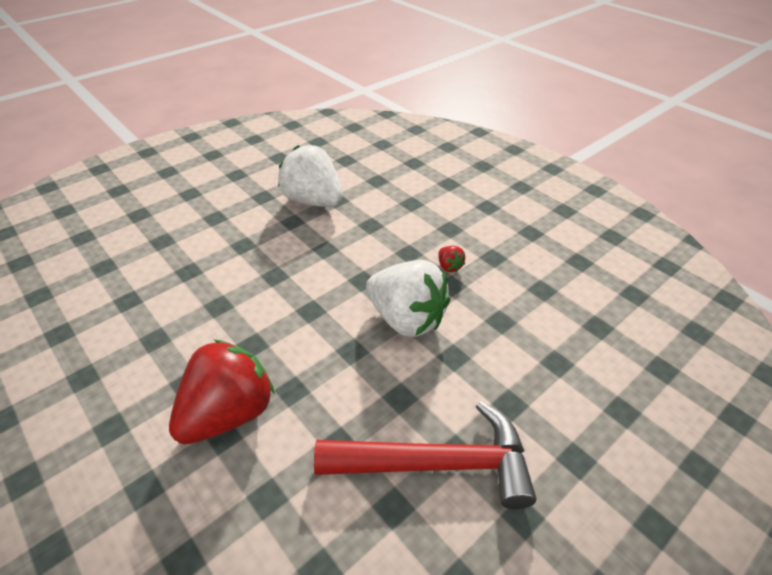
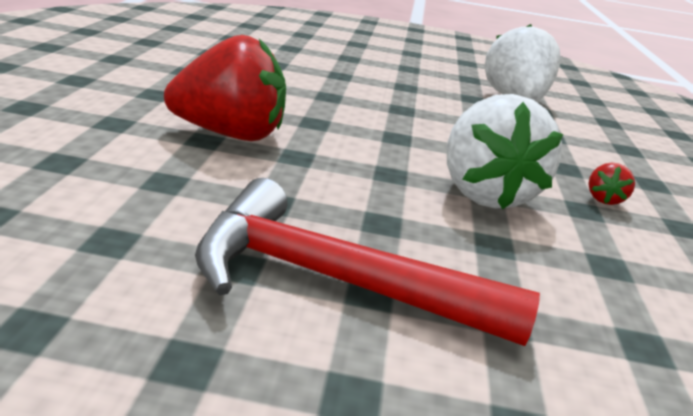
camera: 45 degrees right, 15 degrees down
(437, 463) = (334, 280): red hammer -> red hammer turned 150 degrees clockwise

